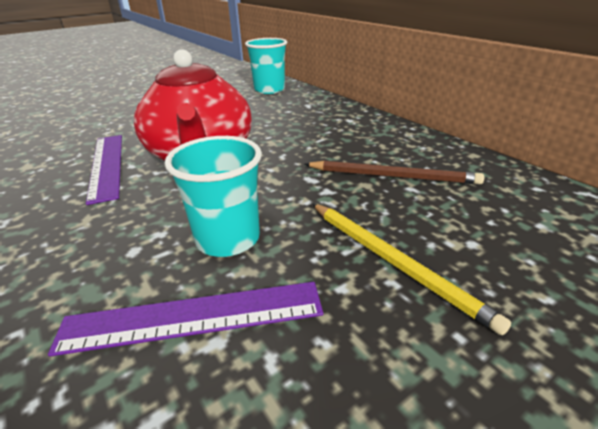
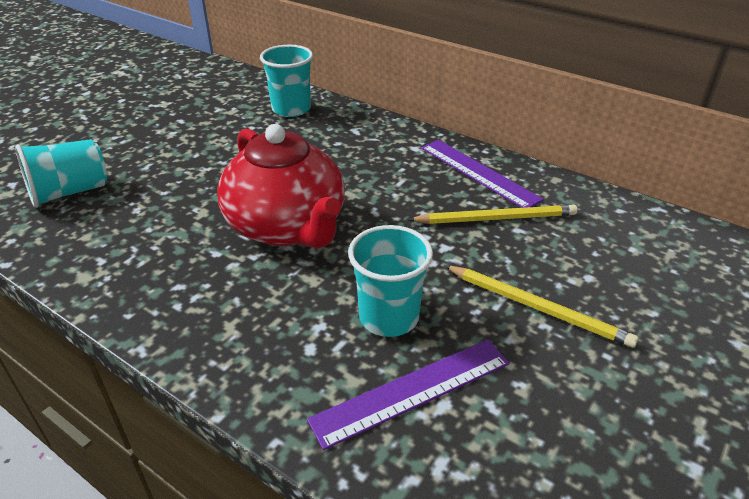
camera: 20 degrees left, 5 degrees up
(76, 118) = (70, 192): none -> turquoise cup
(106, 165) = (186, 258): purple ruler -> purple ruler (478, 173)
(393, 176) = (496, 218): brown pencil -> yellow pencil

